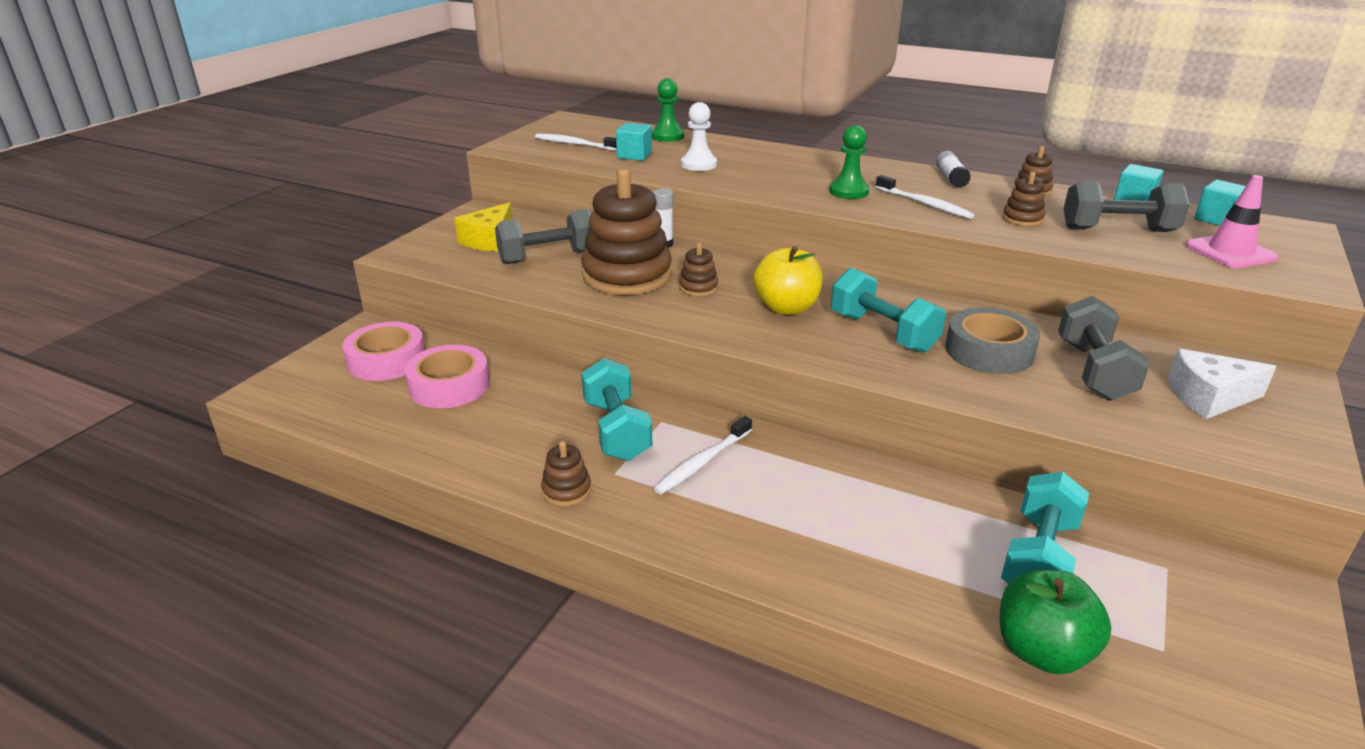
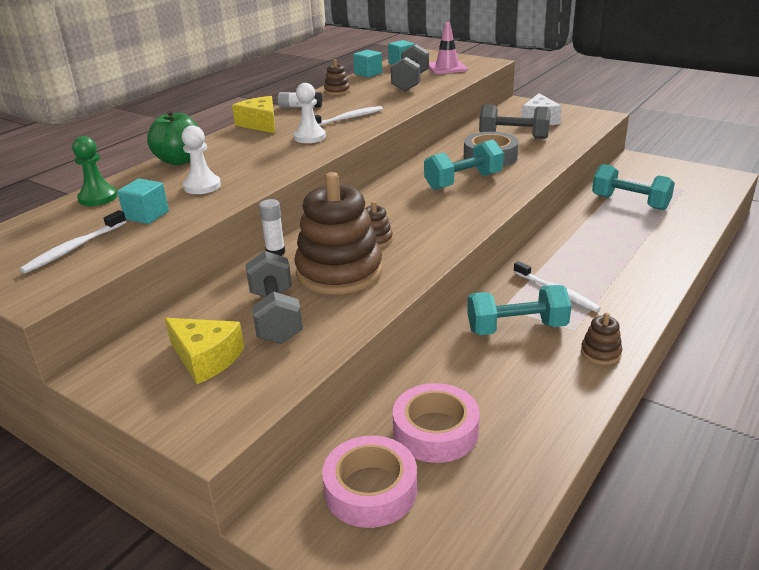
camera: 80 degrees left, 0 degrees up
(786, 308) = (421, 208): yellow apple -> none
(849, 192) = (309, 137): green pawn -> white pawn
(878, 167) = (260, 124): none -> yellow cheese
(1022, 219) = (384, 99): brown stacking toy -> none
(1042, 651) = (697, 213): green apple -> green apple (180, 160)

